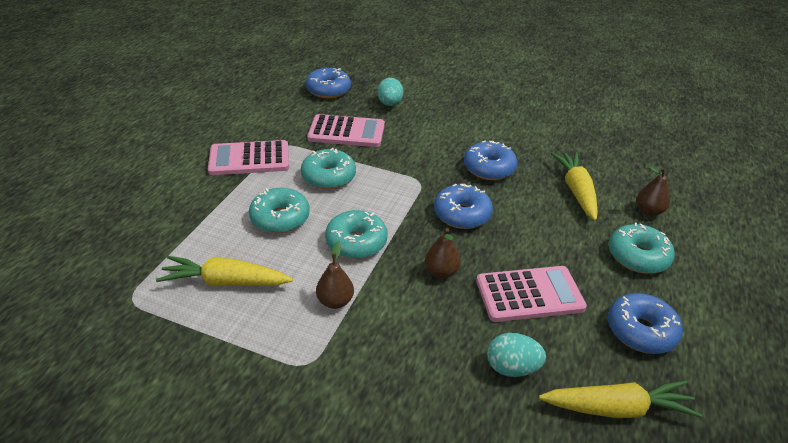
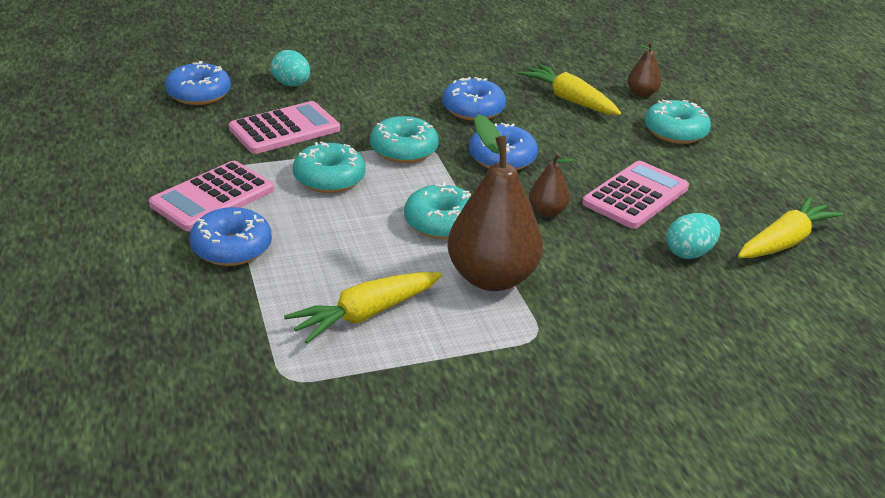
camera: 40 degrees left, 5 degrees down
(280, 218) = (335, 236): turquoise donut -> turquoise donut (403, 150)
(335, 301) = (491, 278): brown pear -> brown pear, size x2.10
(641, 331) = (739, 184): blue donut -> blue donut (232, 248)

